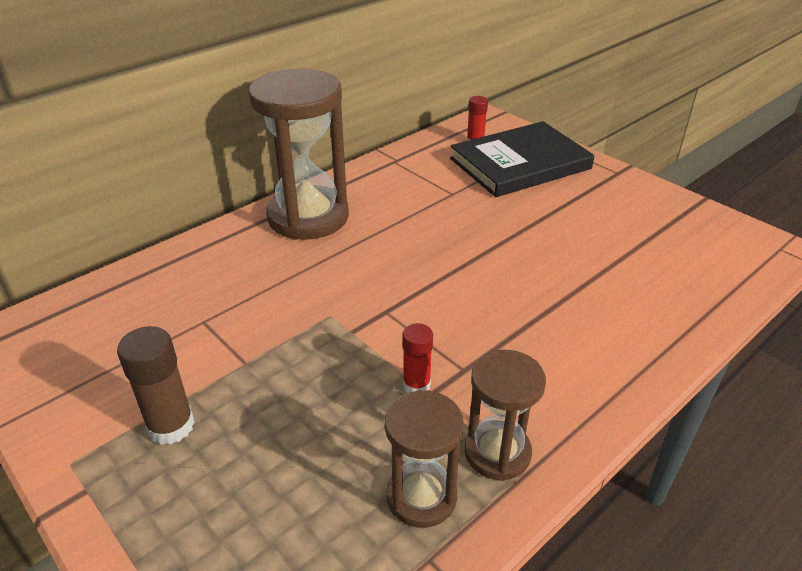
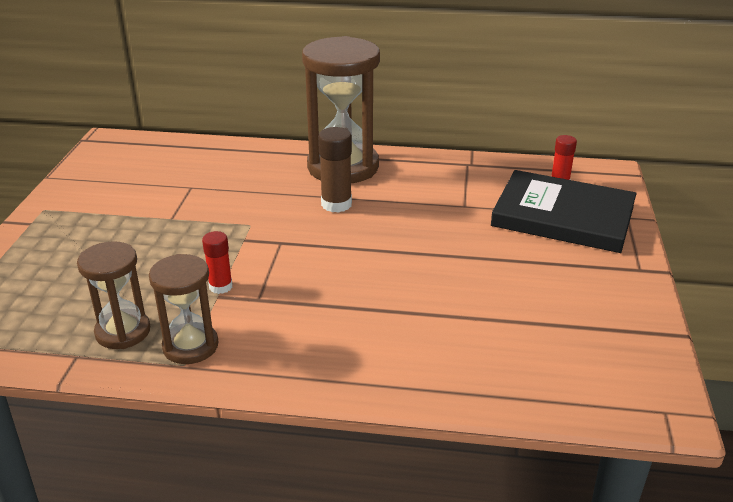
camera: 50 degrees right, 5 degrees down
(171, 426) = (96, 222): brown glue stick -> brown glue stick (336, 204)

